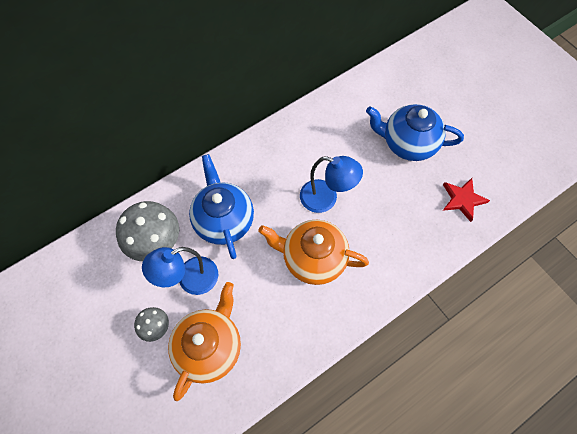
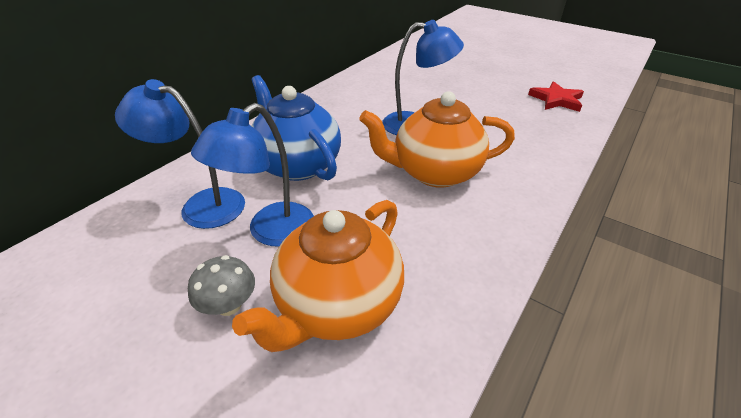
camera: 20 degrees left, 25 degrees down
(155, 242) = (202, 205): grey mushroom -> blue lamp
(209, 347) = (337, 305): orange teapot -> orange teapot turned 150 degrees counterclockwise
(407, 143) = (471, 78): blue teapot -> none

